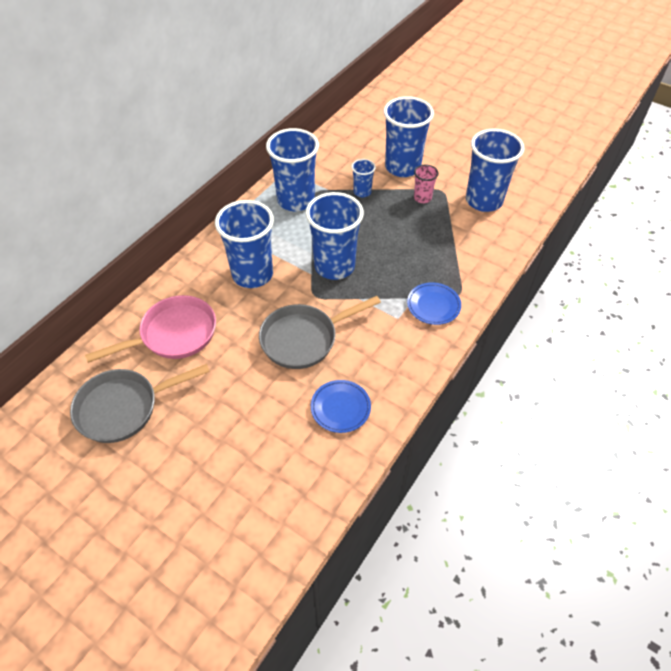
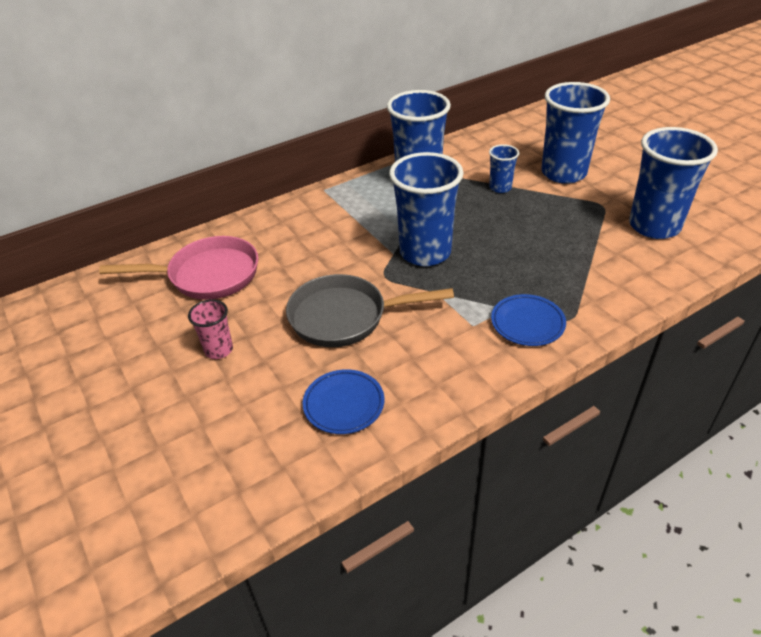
camera: 25 degrees right, 10 degrees down
(123, 408) = (110, 331): grey pan -> none
(252, 274) = (327, 239): blue cup -> none
(422, 198) = (573, 207): pink cup -> pink cup (219, 350)

